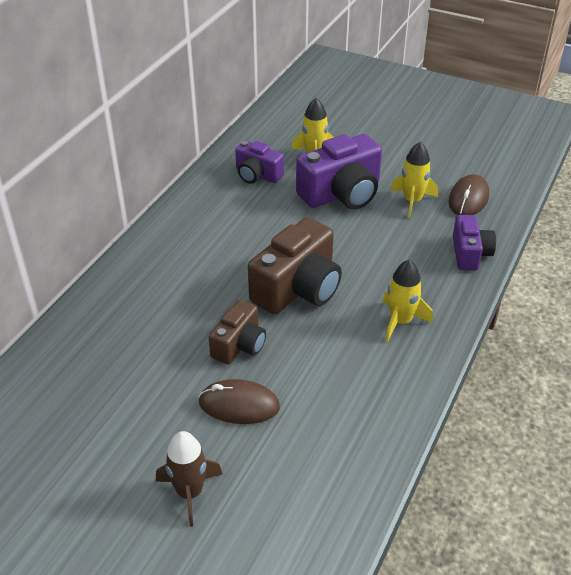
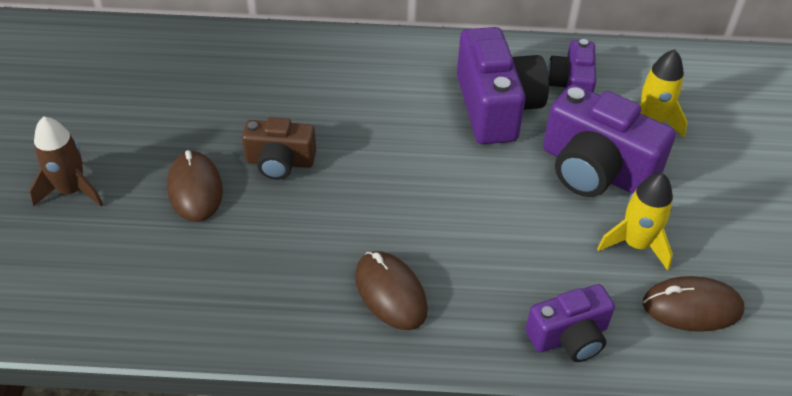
camera: 65 degrees right, 5 degrees up
(255, 215) = (496, 107): none -> purple camera
(298, 288) = (394, 181): brown camera -> none
(400, 321) = (390, 292): yellow rocket -> brown mouse

